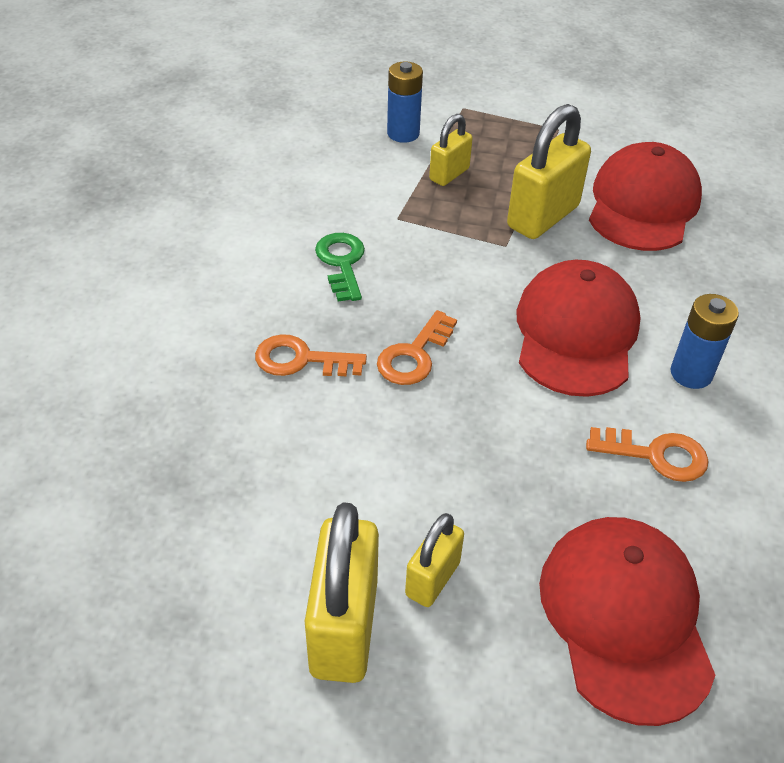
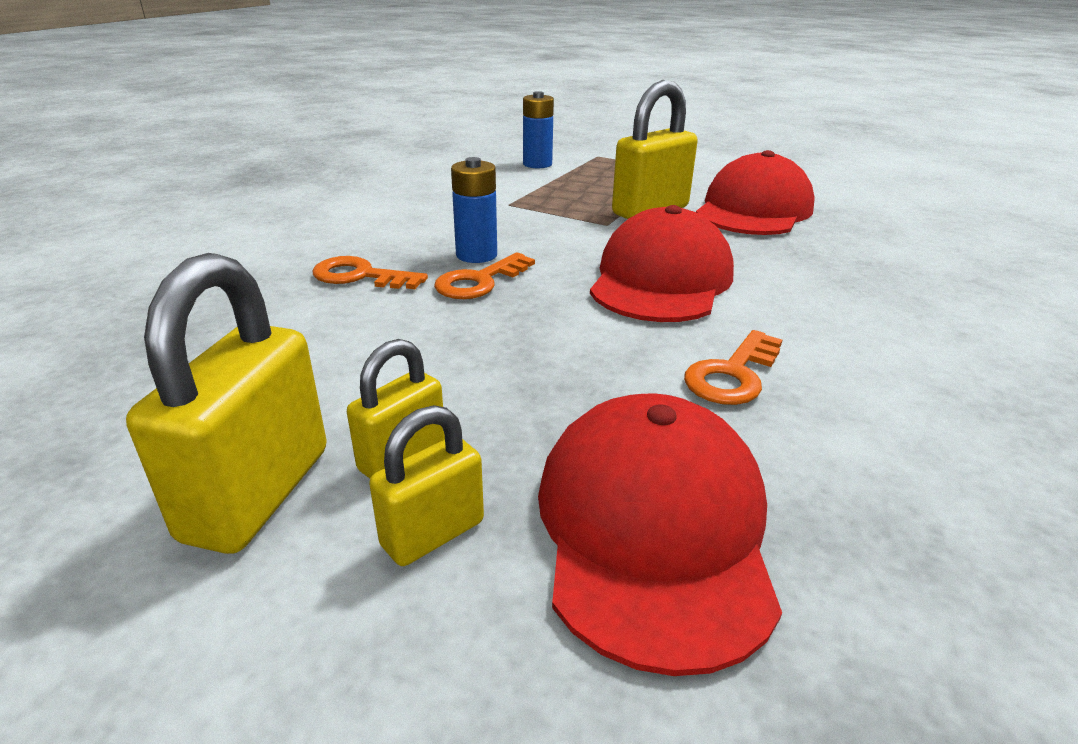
camera: 10 degrees right, 15 degrees down
(341, 263) = (440, 224): green key -> none
(449, 174) = (569, 185): yellow padlock -> yellow padlock (433, 534)
(656, 455) = (733, 374): orange key -> orange key turned 105 degrees clockwise
(691, 374) = (788, 316): blue battery -> blue battery (476, 255)

